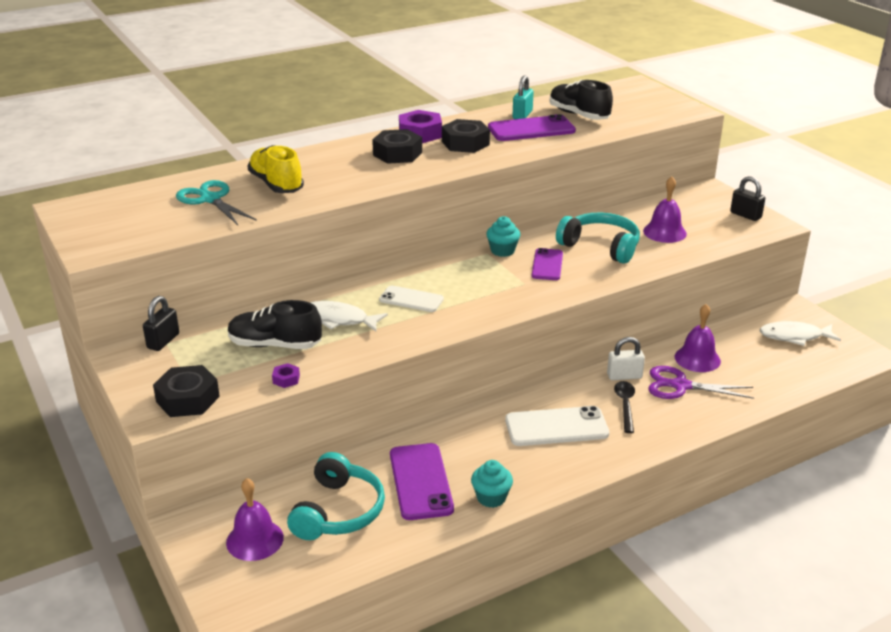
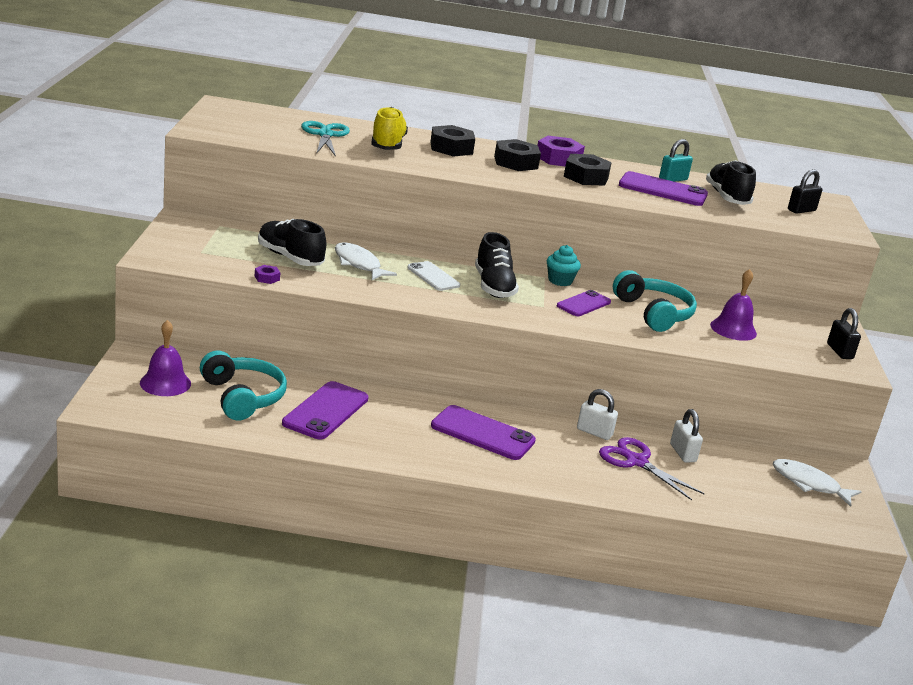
camera: 30 degrees right, 5 degrees down
(163, 341) = (219, 223): black padlock -> black padlock (801, 210)
(188, 399) = (186, 259): black nut -> black nut (451, 148)
(338, 511) = (242, 397): turquoise headphones -> turquoise headphones turned 75 degrees counterclockwise
(466, 284) = (493, 286): none -> black shoe
(491, 498) = (364, 446): turquoise cupcake -> none
(556, 427) = (483, 433): white phone -> purple phone
(625, 405) = (564, 449): black spoon -> none
(697, 359) = (682, 453): purple bell -> white padlock

